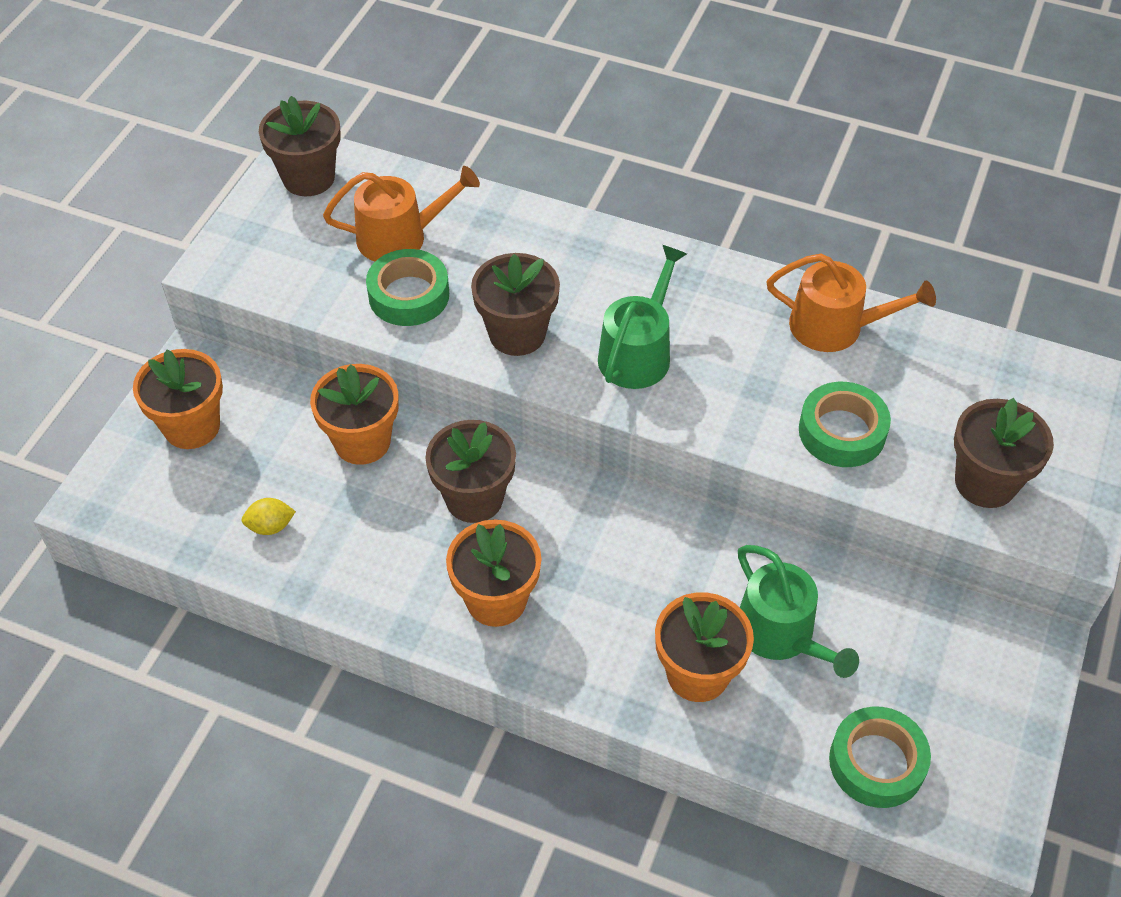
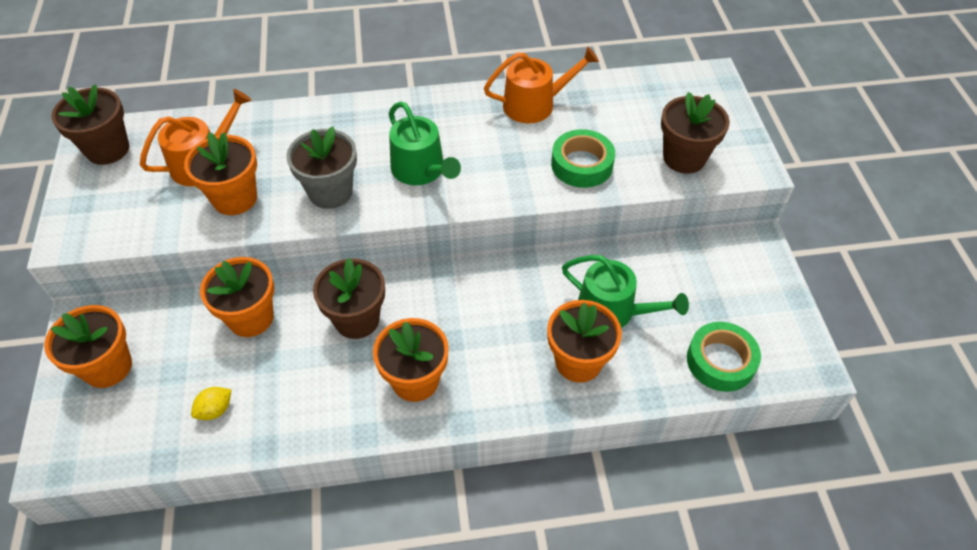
camera: 30 degrees left, 0 degrees up
(409, 295) = (235, 198): green tape -> orange flower pot
(517, 334) = (330, 192): brown flower pot -> grey flower pot
(638, 352) = (421, 170): green watering can -> green watering can turned 150 degrees clockwise

